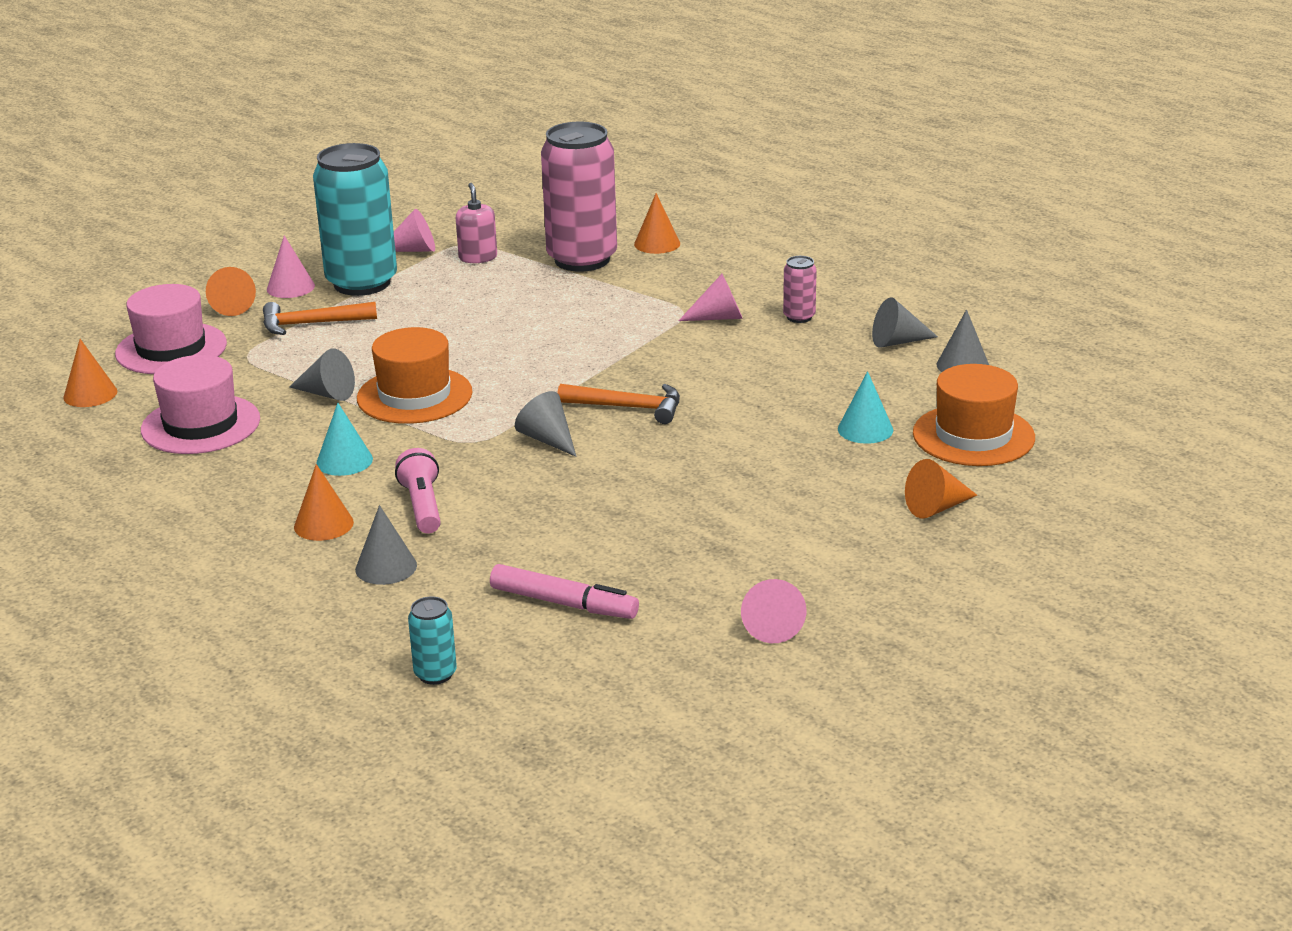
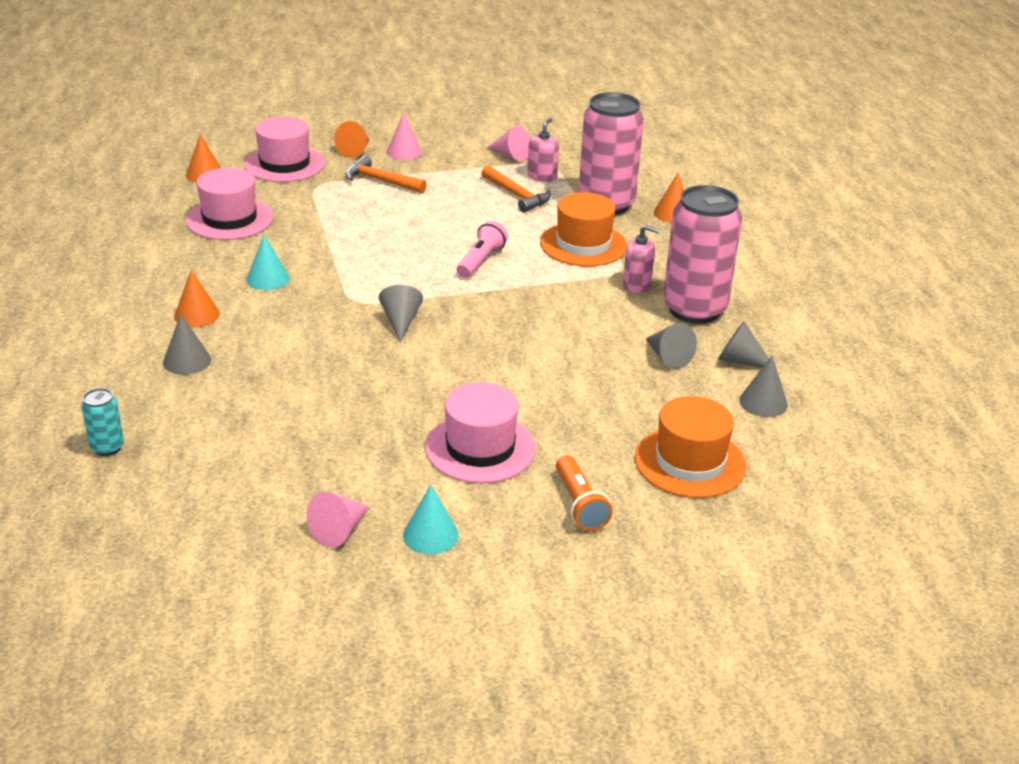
camera: 35 degrees right, 5 degrees up
(327, 393) = (323, 230): grey cone -> grey cone (668, 357)
(362, 283) = (448, 165): turquoise can -> none
(414, 395) = (368, 254): orange hat -> orange hat (583, 244)
(422, 506) = (264, 330): pink flashlight -> pink flashlight (480, 261)
(564, 603) = (243, 441): pink marker -> none
(628, 407) = (482, 323): orange hammer -> orange hammer (517, 195)
(718, 317) = (636, 285): pink cone -> pink soap dispenser
(789, 506) = (480, 448): none -> pink hat
(799, 317) = (694, 309): pink can -> pink can, size x2.34
(865, 429) = (617, 417): turquoise cone -> turquoise cone (430, 535)
(937, 507) = (580, 504): orange cone -> orange flashlight

